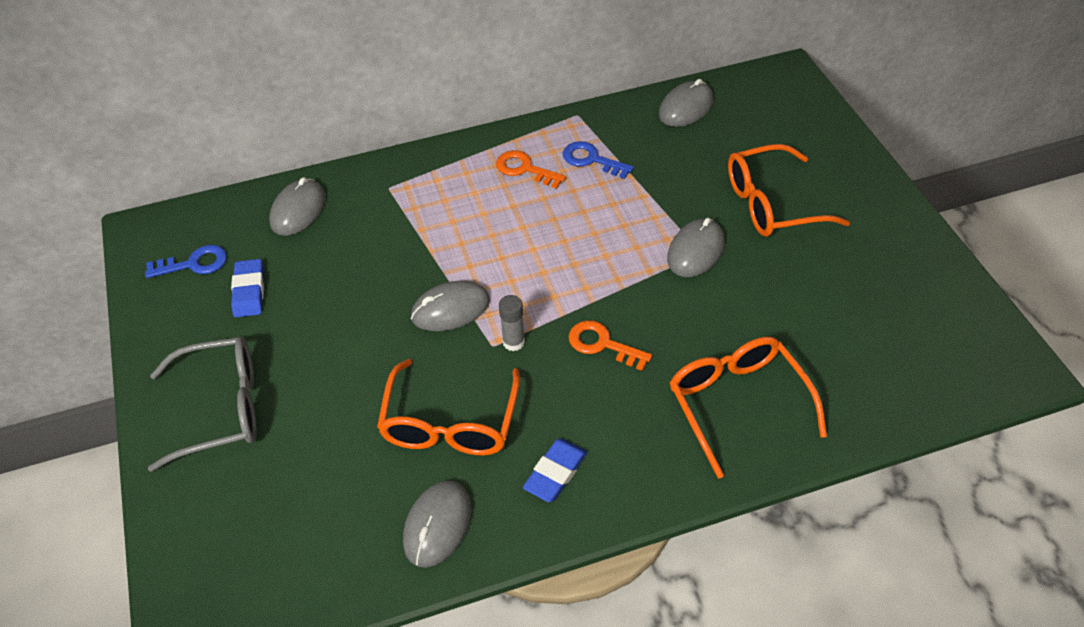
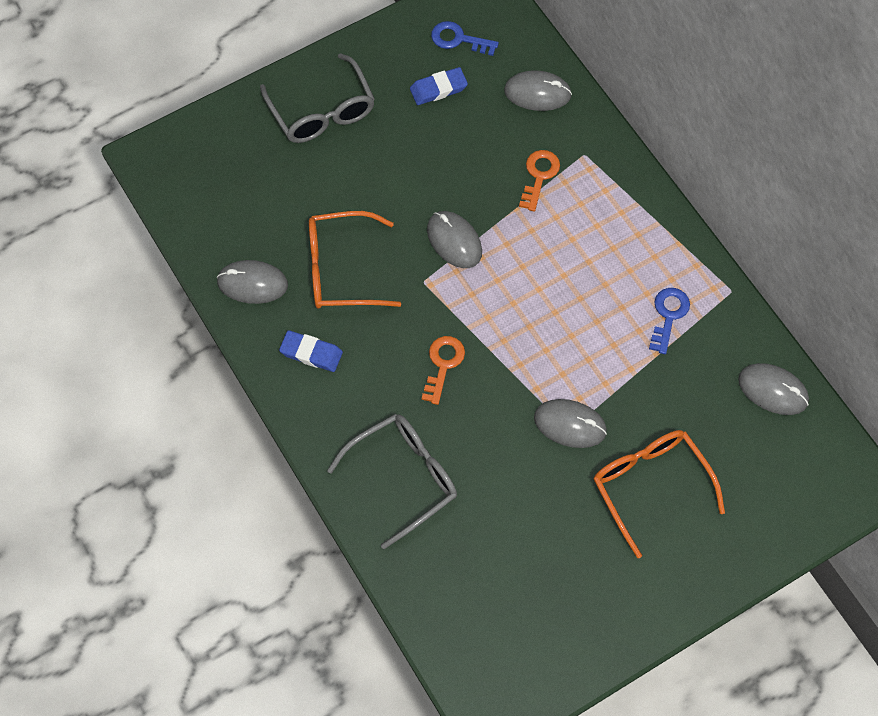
camera: 75 degrees right, 15 degrees up
(194, 263) = (458, 39): blue key -> blue key turned 135 degrees clockwise
(513, 342) = (430, 296): grey glue stick -> none
(524, 169) = (639, 260): orange key -> orange key (539, 176)
(737, 403) = (404, 477): orange glasses -> grey glasses

